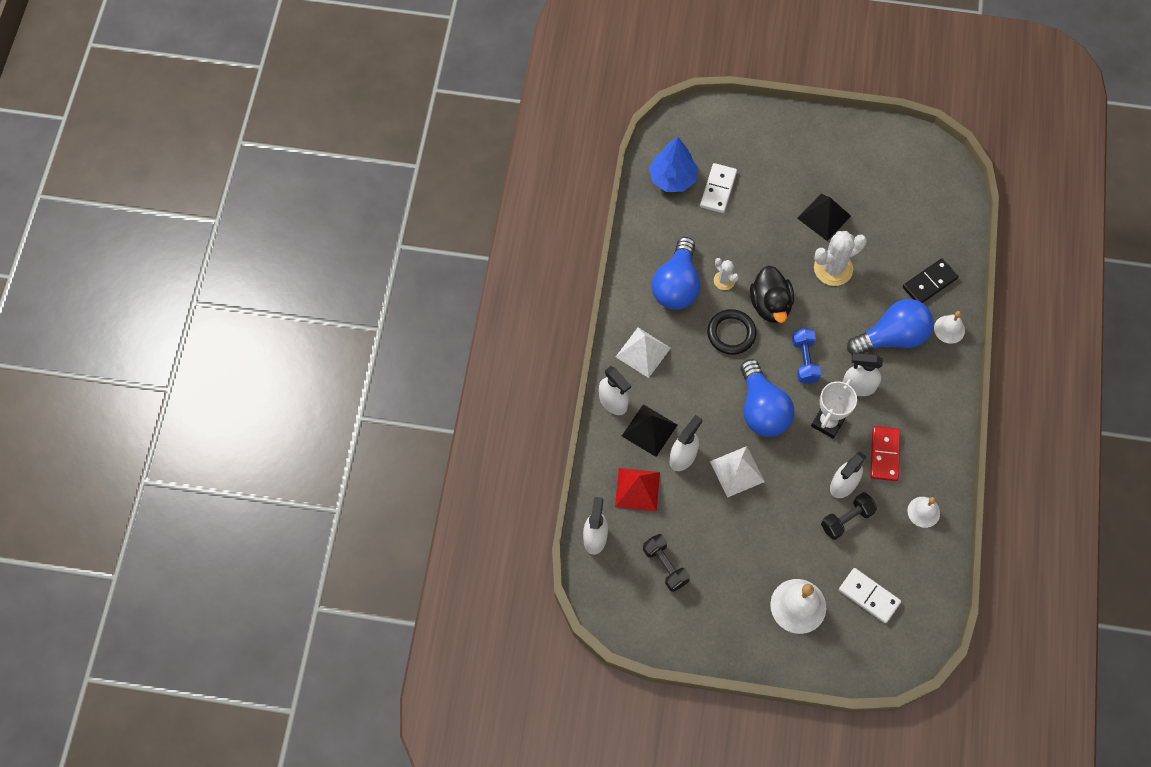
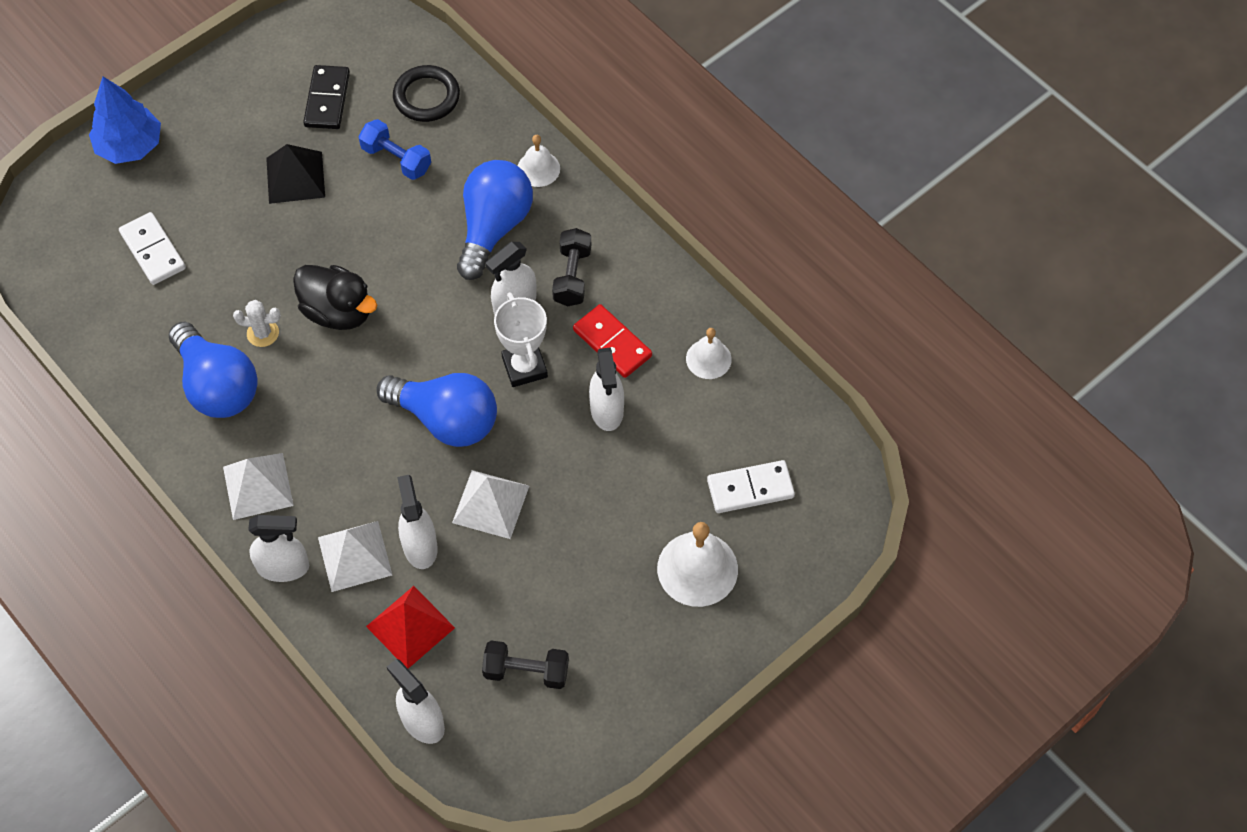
camera: 50 degrees left, 5 degrees down
(649, 430) = (355, 556): black pyramid -> white pyramid
(672, 178) = (89, 284): blue tree -> blue tree (130, 146)
(731, 333) = (330, 377): black ring -> black ring (426, 97)
(804, 360) = (434, 332): blue dumbbell -> blue dumbbell (396, 159)
(833, 269) = (361, 218): white cactus -> none
(846, 519) = (647, 439): black dumbbell -> black dumbbell (572, 276)
(929, 283) = (470, 144): black domino -> black domino (327, 99)

